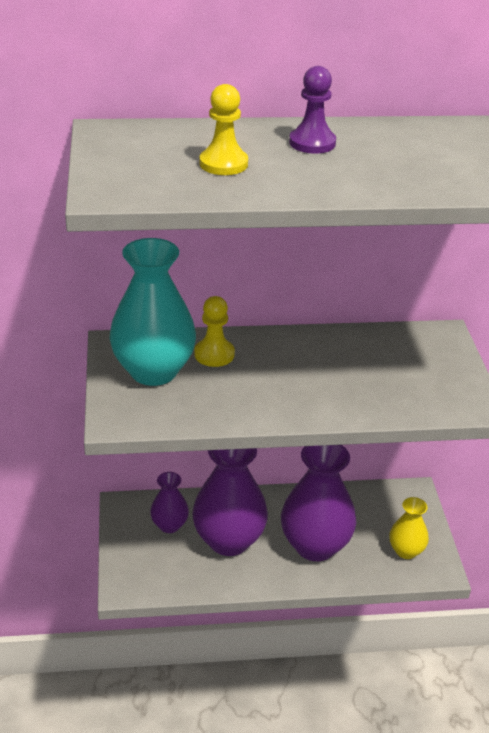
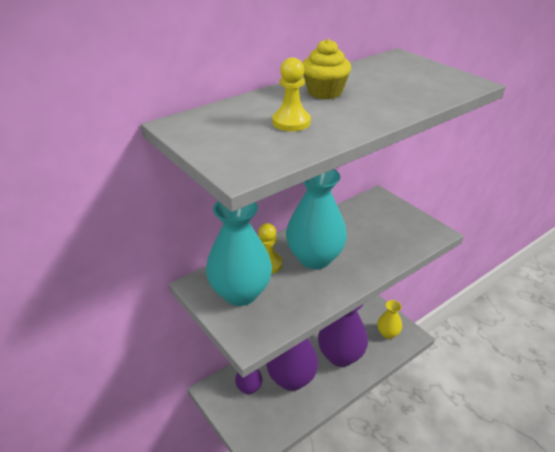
camera: 30 degrees left, 0 degrees up
(277, 371) = (314, 258): none -> turquoise vase
(312, 143) = (324, 92): purple pawn -> yellow cupcake

